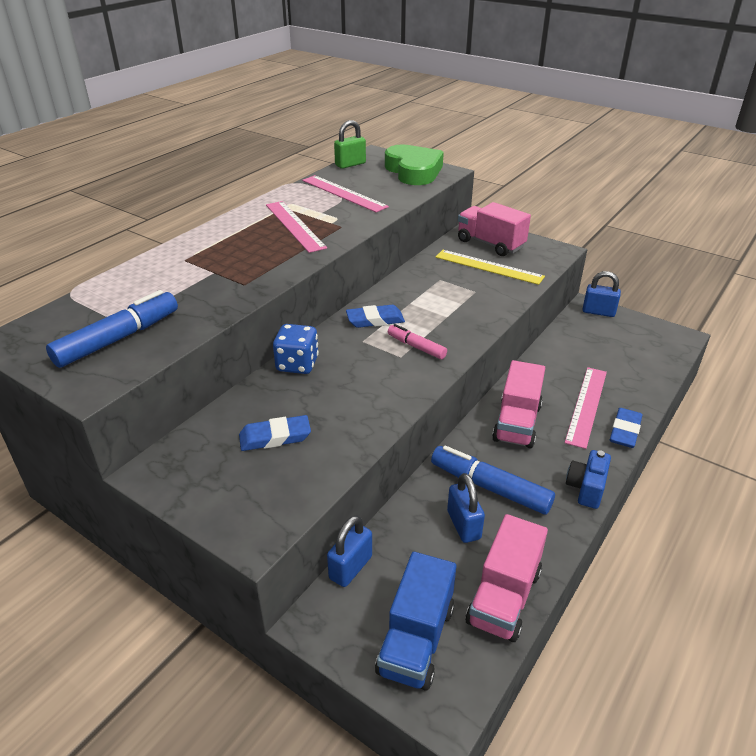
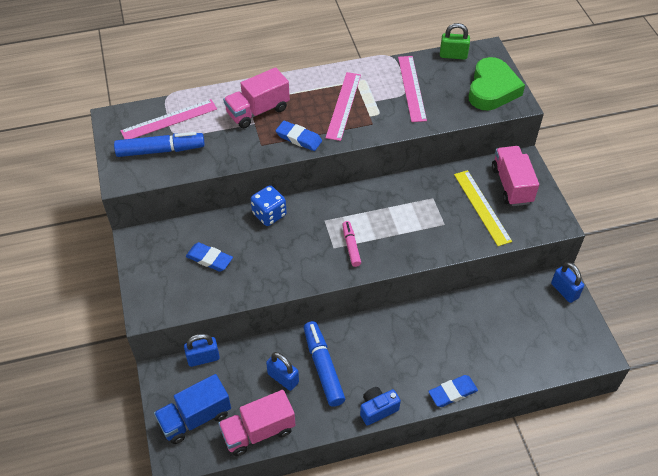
camera: 40 degrees right, 15 degrees up
(375, 320) = (350, 208): blue eraser -> blue eraser (299, 138)
(463, 525) = (283, 378): blue padlock -> blue padlock turned 75 degrees counterclockwise
(517, 423) = (390, 338): pink truck -> pink truck (258, 111)
(586, 406) = (451, 358): pink ruler -> pink ruler (169, 120)

